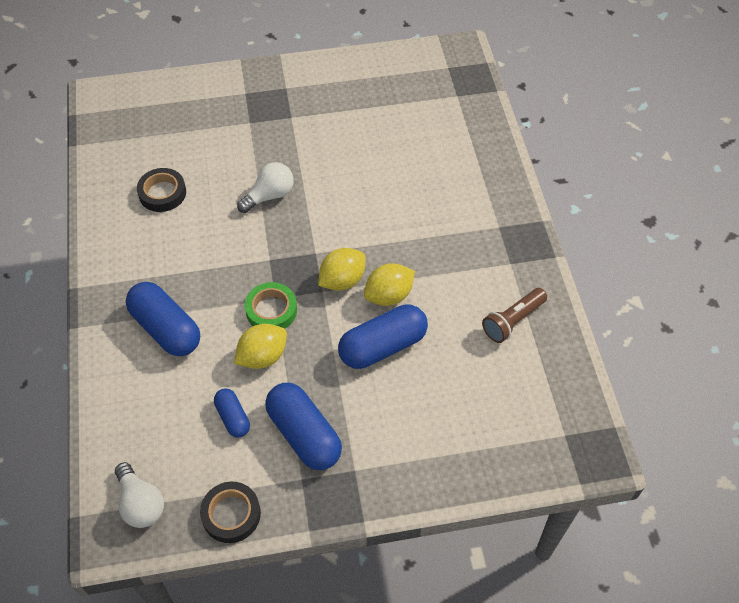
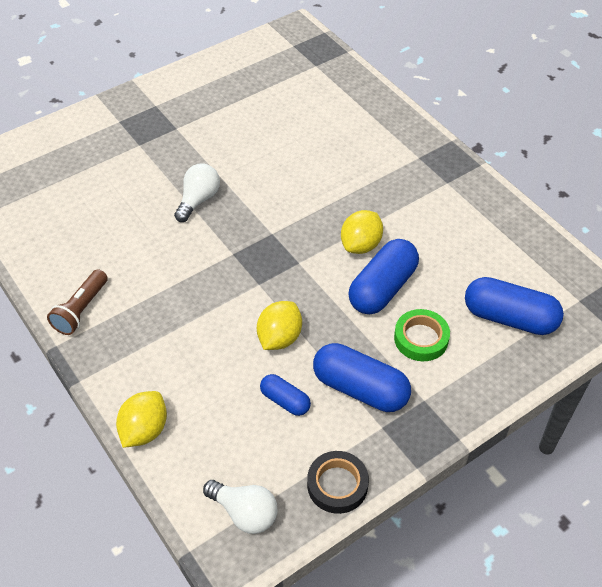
camera: 25 degrees left, 5 degrees down
(162, 193) = (91, 232): black tape -> none
(166, 329) = (171, 349): blue capsule -> blue capsule (509, 318)
(271, 310) = (262, 295): green tape -> green tape (421, 338)
(342, 280) = (311, 247): yellow lemon -> yellow lemon (144, 430)
(512, 321) = (479, 227): brown flashlight -> brown flashlight (81, 310)

